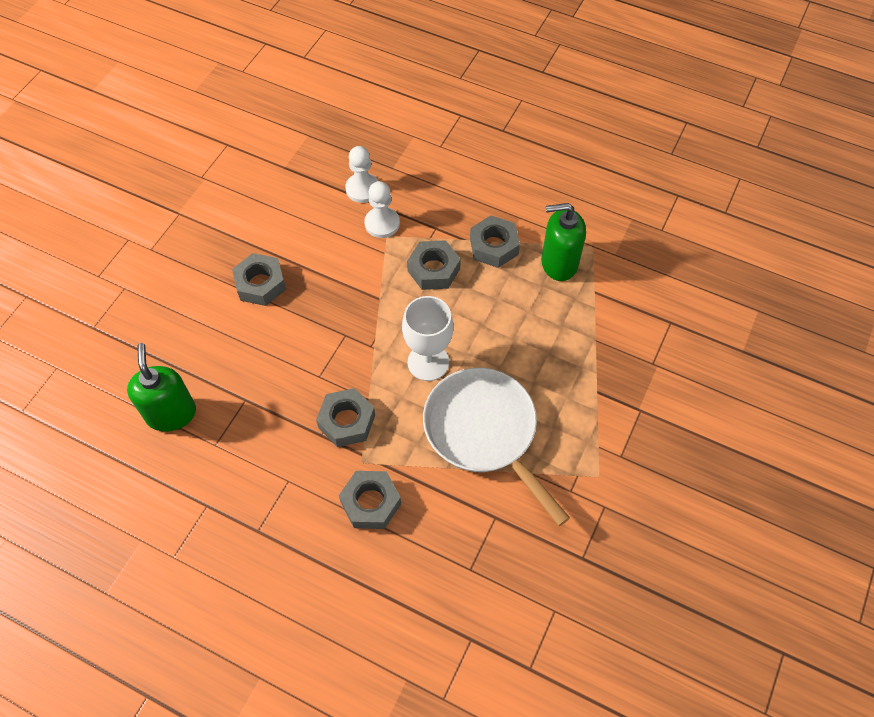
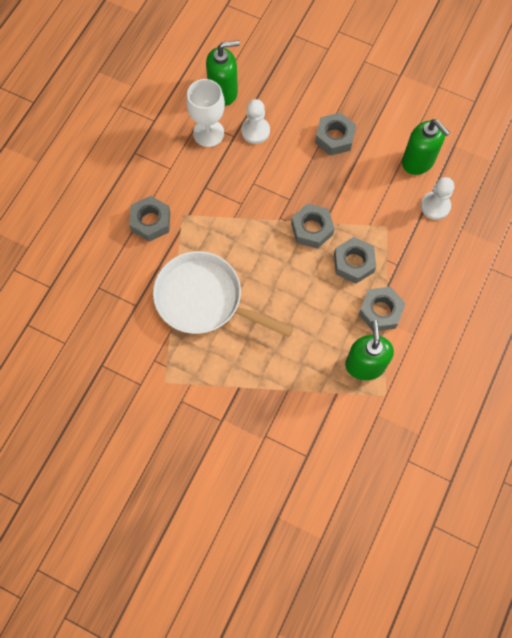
camera: 90 degrees right, 10 degrees up
(302, 201) = (418, 161): none -> green soap dispenser
(346, 421) = (215, 203): grey nut -> grey nut (312, 229)
(382, 223) = (399, 222): white pawn -> white pawn (255, 131)
(428, 362) = (265, 259): white goblet -> white goblet (208, 133)
(484, 432) = (204, 299): white pan -> white pan turned 120 degrees counterclockwise

